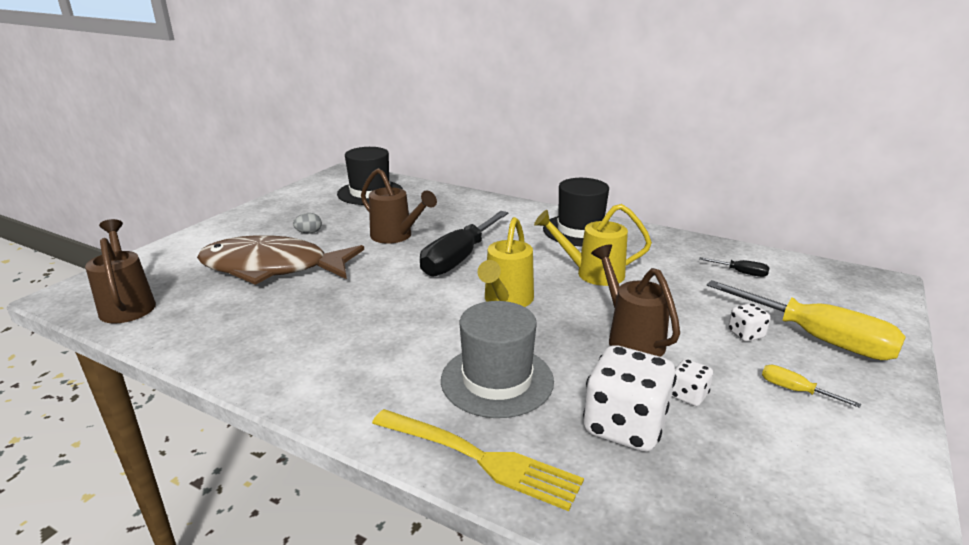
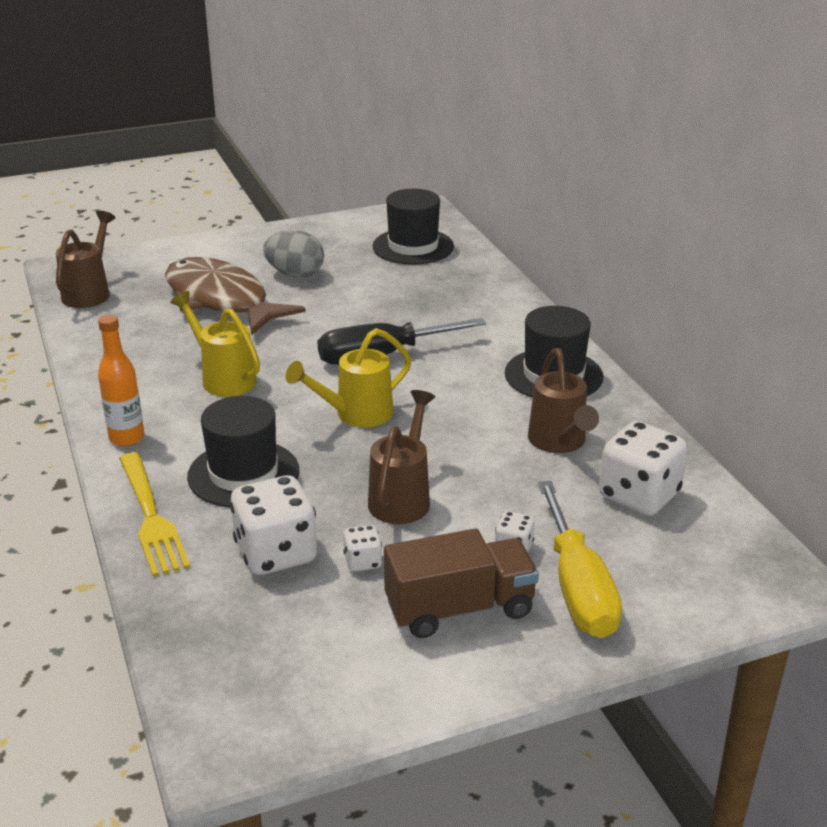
camera: 40 degrees right, 5 degrees up
(309, 232) = (295, 274): grey egg -> grey egg, size x1.97
(348, 403) = (127, 438): none -> orange bottle
(396, 236) = (362, 308): brown watering can -> brown watering can (559, 442)
(497, 380) = (243, 474): grey hat -> black hat
(592, 273) = (479, 425): yellow watering can -> yellow watering can (223, 378)
(741, 273) = (639, 495): black screwdriver -> white dice
(795, 390) = (459, 609): yellow screwdriver -> brown truck

